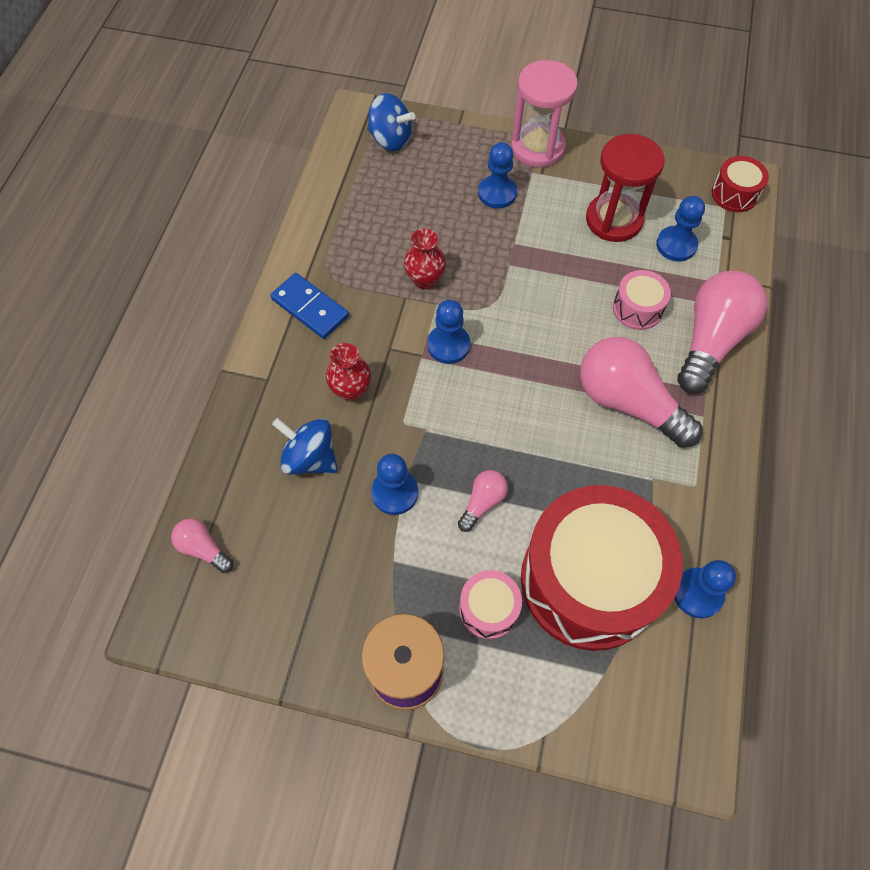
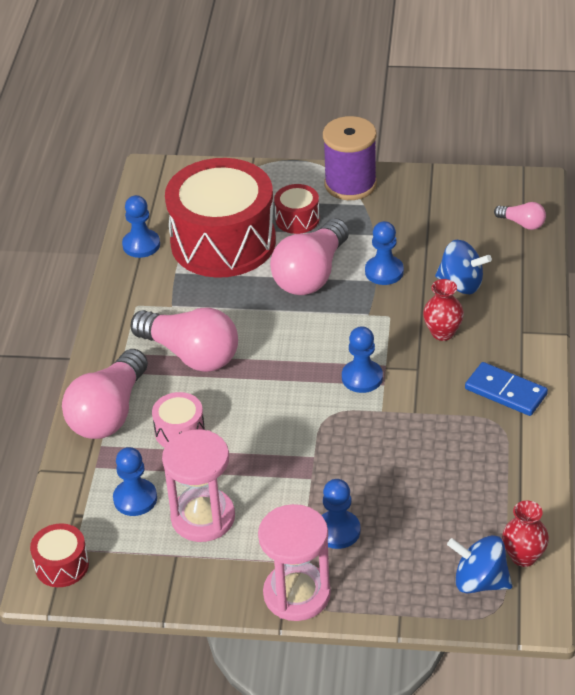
camera: 175 degrees right, 20 degrees down
(425, 280) = (398, 431): red vase -> red vase (523, 556)
(482, 502) = (311, 274): pink light bulb -> pink light bulb, size x2.13
(488, 609) = (297, 219): pink drum -> red drum
(614, 220) = (203, 517): red hourglass -> pink hourglass

